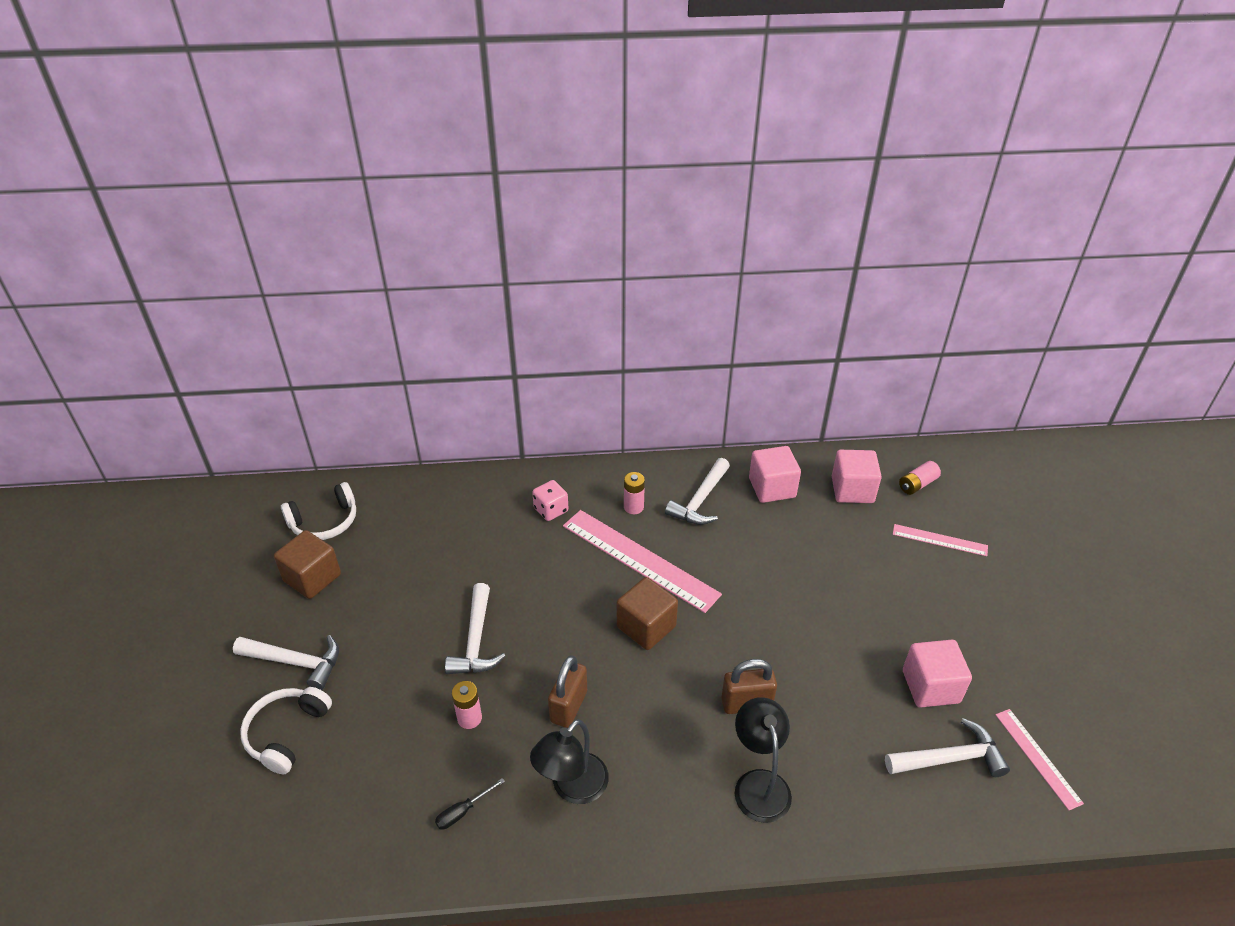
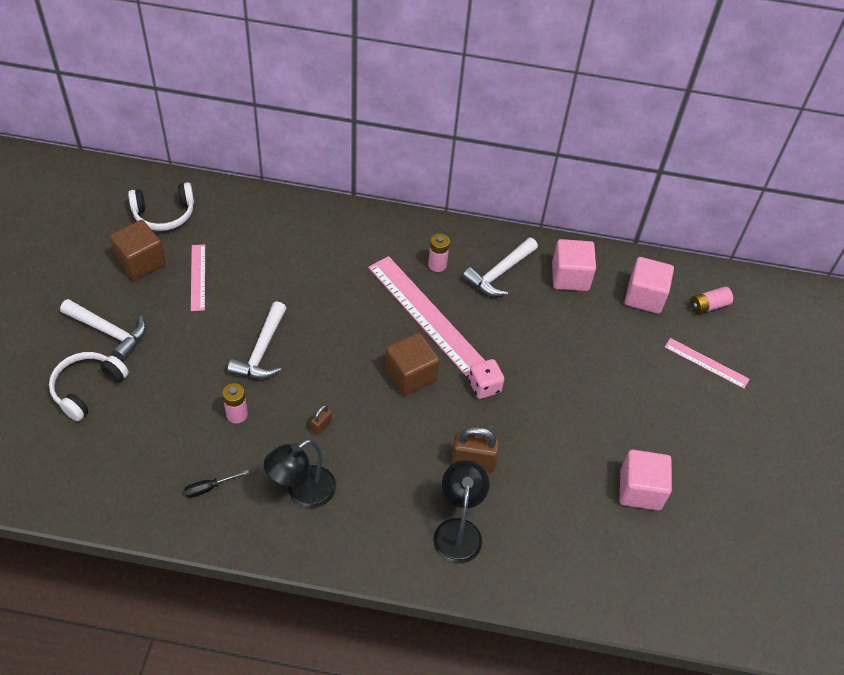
camera: 10 degrees right, 10 degrees up
(551, 510) = (362, 250): pink dice -> pink dice (484, 386)
(568, 706) = (321, 426): brown padlock -> brown padlock, size x0.52
(950, 758) = (630, 553): white hammer -> none
(1037, 758) = (708, 573): pink ruler -> pink ruler (198, 277)

